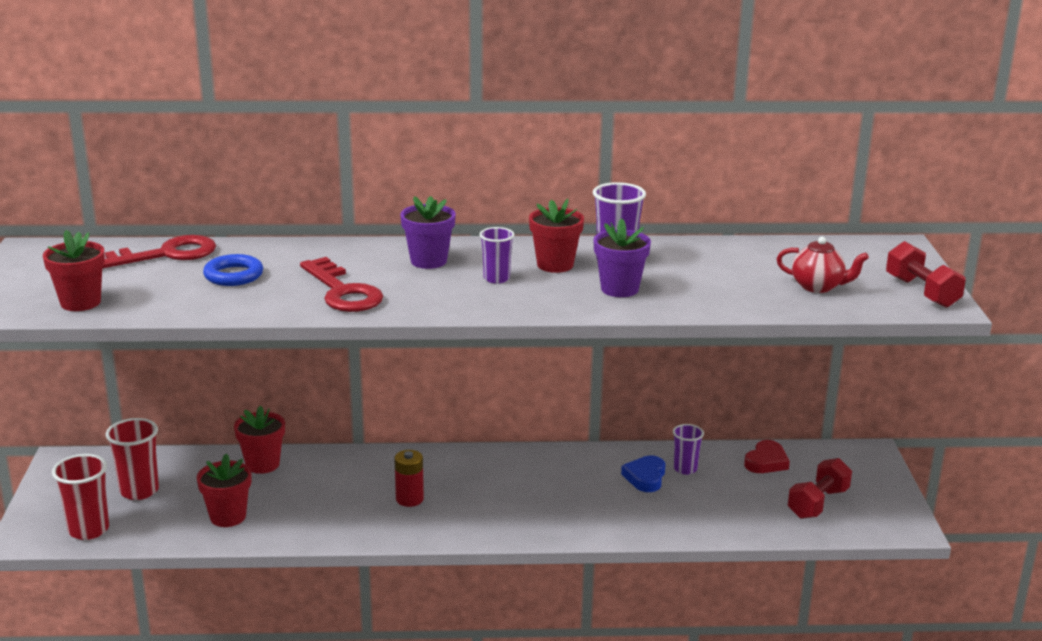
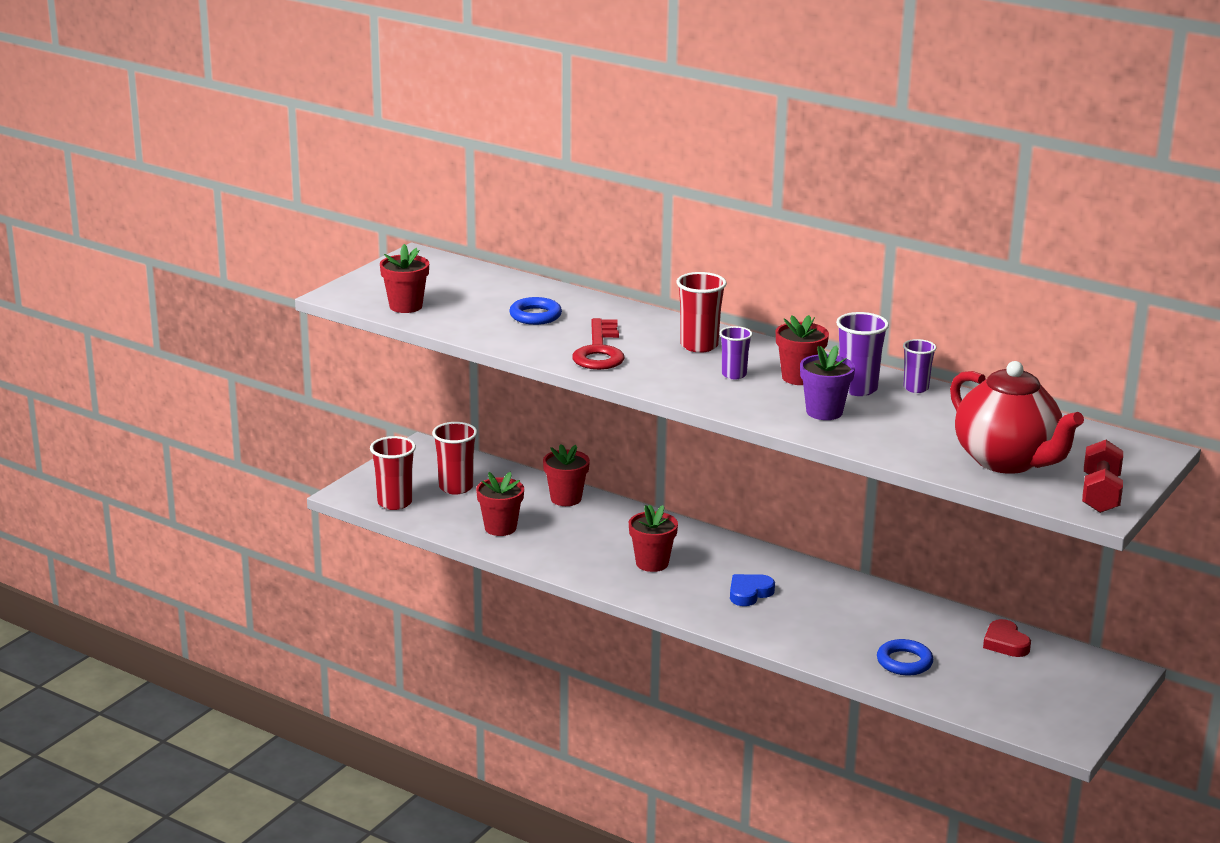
camera: 35 degrees right, 0 degrees up
(165, 255) = (506, 286): red key -> none
(409, 499) = (652, 563): red battery -> red flower pot
(428, 261) = (699, 346): purple flower pot -> red cup
(645, 477) = (873, 616): blue heart -> blue heart (749, 593)
(685, 469) = (919, 622): purple cup -> purple cup (916, 388)
(715, 509) = (904, 662): none -> blue ring
(766, 462) = (1005, 643): red heart -> red heart turned 90 degrees clockwise
(818, 287) = (1007, 461): red teapot -> red teapot, size x1.97
(818, 503) = (1008, 691): red dumbbell -> none

